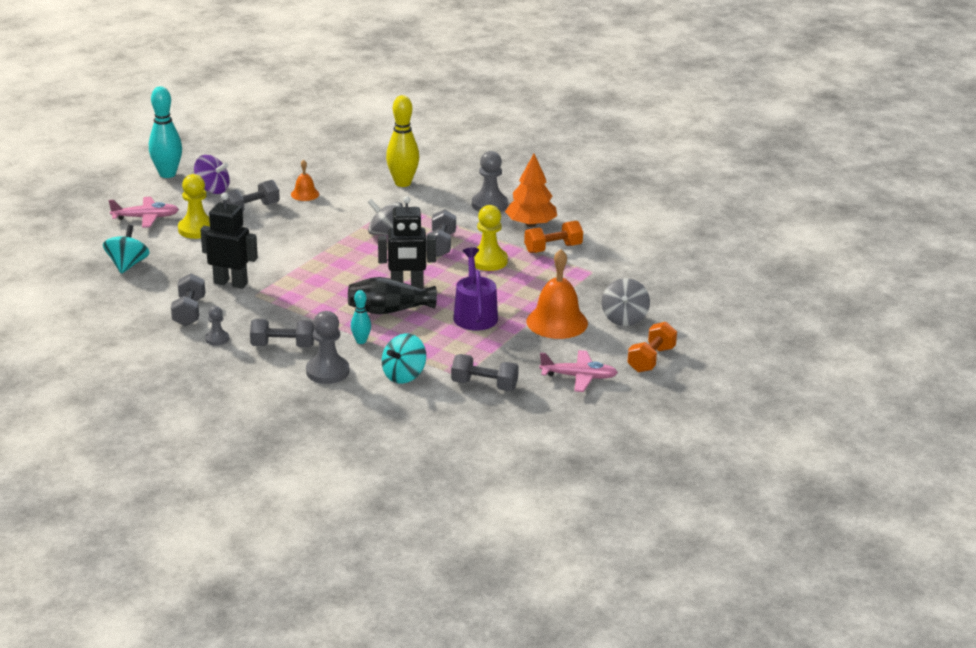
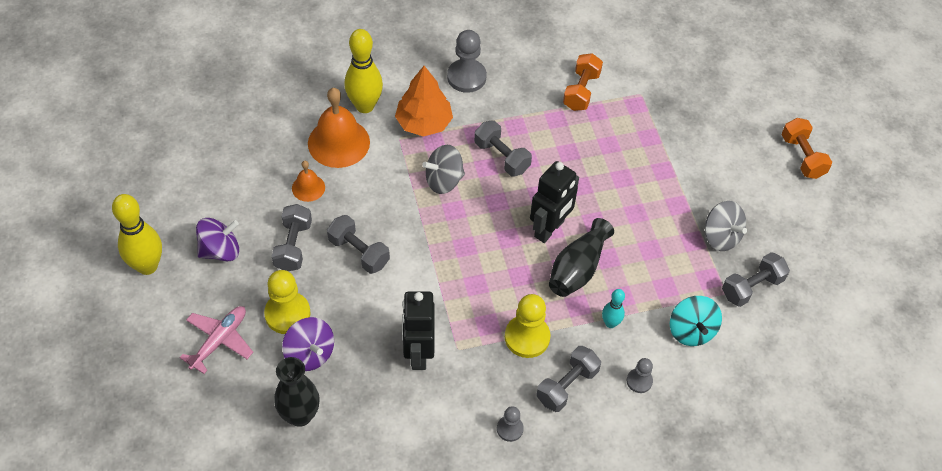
camera: 50 degrees left, 25 degrees up
(127, 265) = (300, 415): turquoise spinning top -> black vase
(167, 174) = (147, 266): turquoise bowling pin -> yellow bowling pin
(177, 249) = (310, 354): none -> purple spinning top
(189, 312) = (440, 420): grey dumbbell -> grey dumbbell (359, 252)
(230, 283) = (418, 353): black robot -> black robot turned 60 degrees counterclockwise
(327, 371) = (639, 381): grey pawn -> grey pawn, size x0.56
(474, 314) = (638, 216): purple watering can -> none
(488, 261) = (560, 145): yellow pawn -> yellow pawn (527, 337)
(530, 224) = (527, 75): orange tree -> orange tree (424, 123)
(557, 322) = (697, 172): orange bell -> orange bell (338, 142)
(579, 377) = (790, 218): pink plane -> none
(624, 318) = (729, 128): grey spinning top -> grey spinning top (721, 237)

